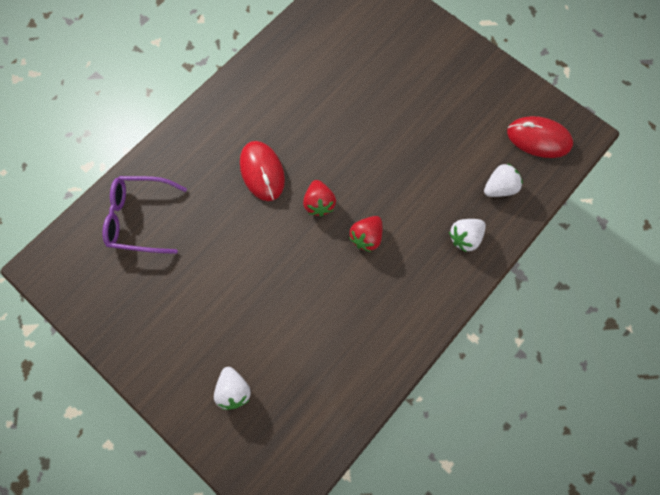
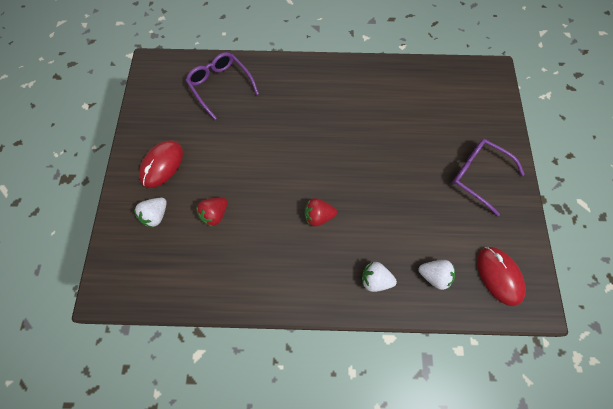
camera: 50 degrees right, 5 degrees down
(262, 172) = (306, 124): red mouse -> red mouse (162, 165)
(319, 203) = (315, 171): red strawberry -> red strawberry (215, 214)
(442, 75) = (478, 175): none -> purple glasses

